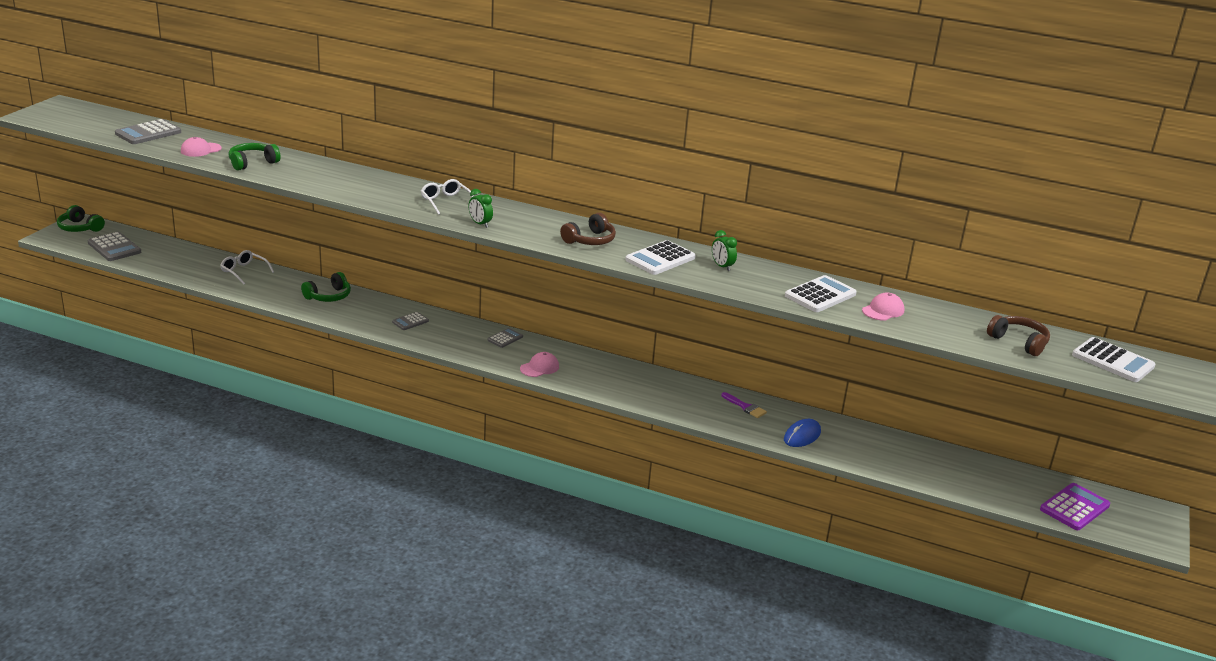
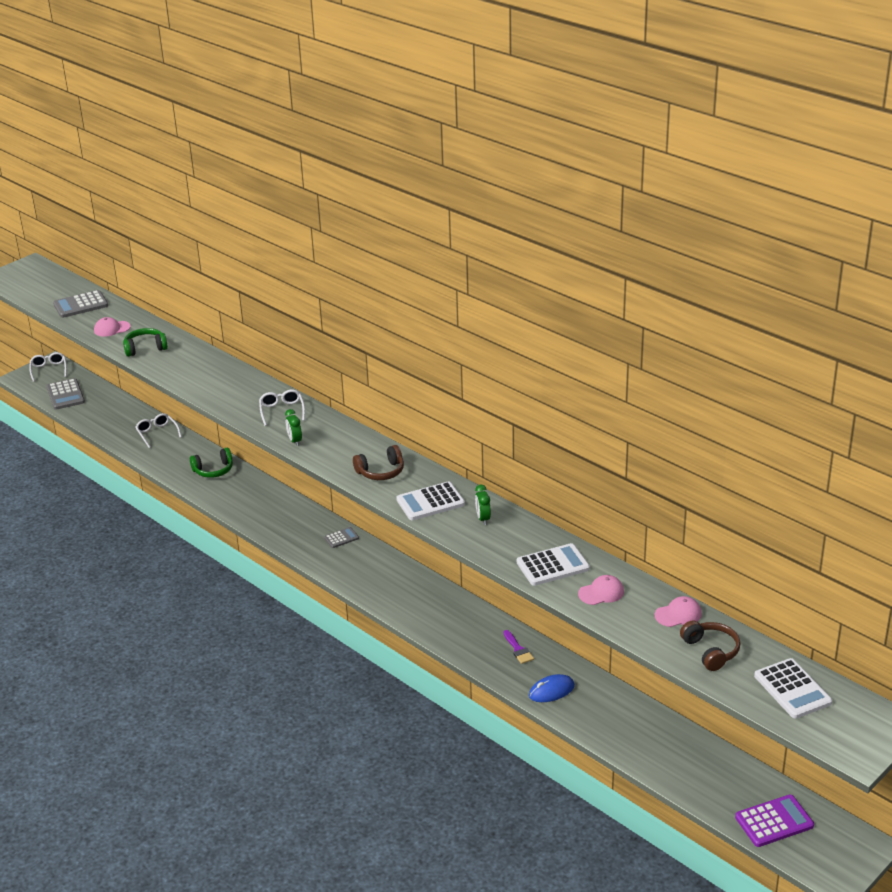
camera: 25 degrees right, 5 degrees up
(80, 228) = (49, 370): green headphones -> white glasses
(410, 321) = (268, 507): grey calculator -> none
(539, 367) = (353, 575): pink cap -> pink cap (678, 614)

